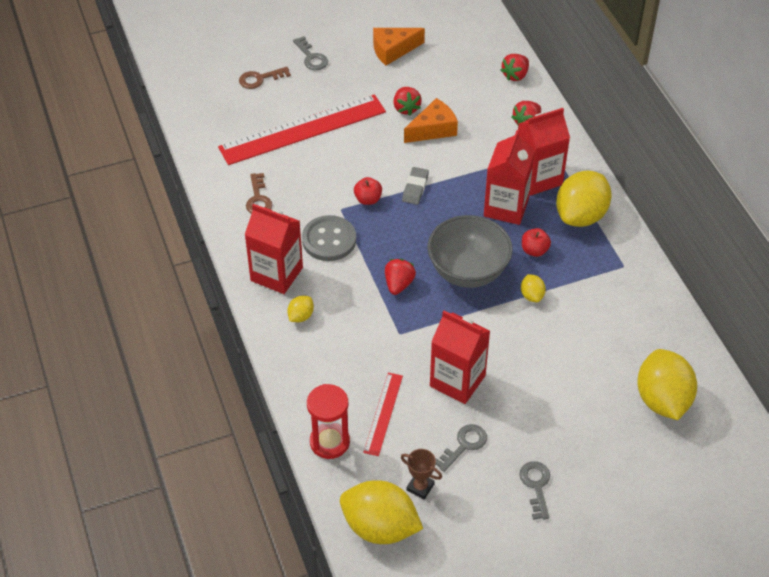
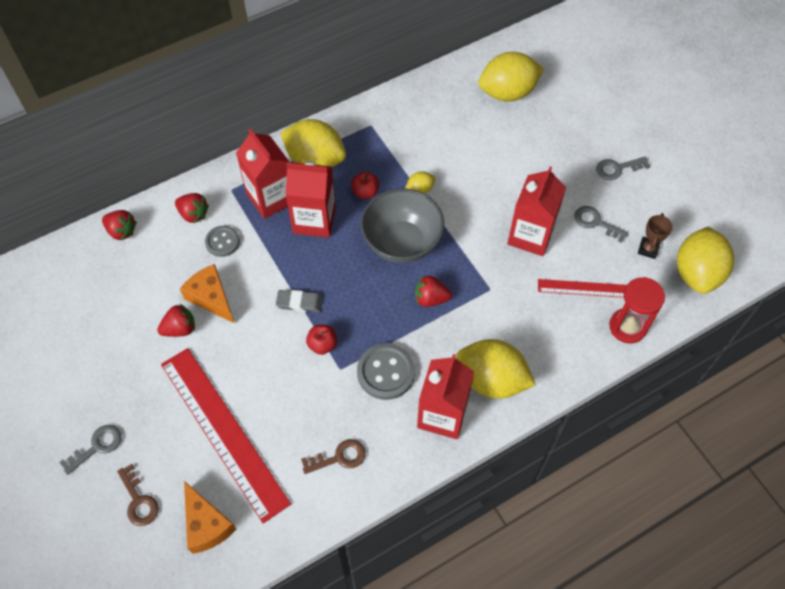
camera: 100 degrees left, 10 degrees up
(301, 316) = (491, 380): yellow lemon -> yellow lemon, size x2.23
(393, 50) = (82, 357): orange cheese -> orange cheese (206, 524)
(492, 140) = (222, 242): none -> grey button

